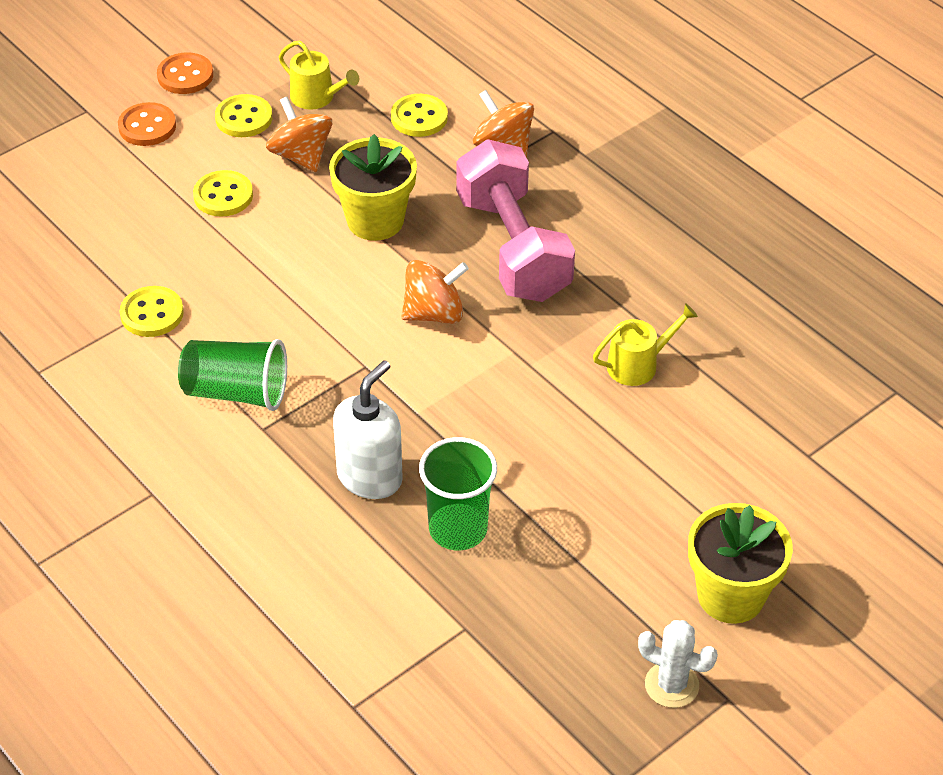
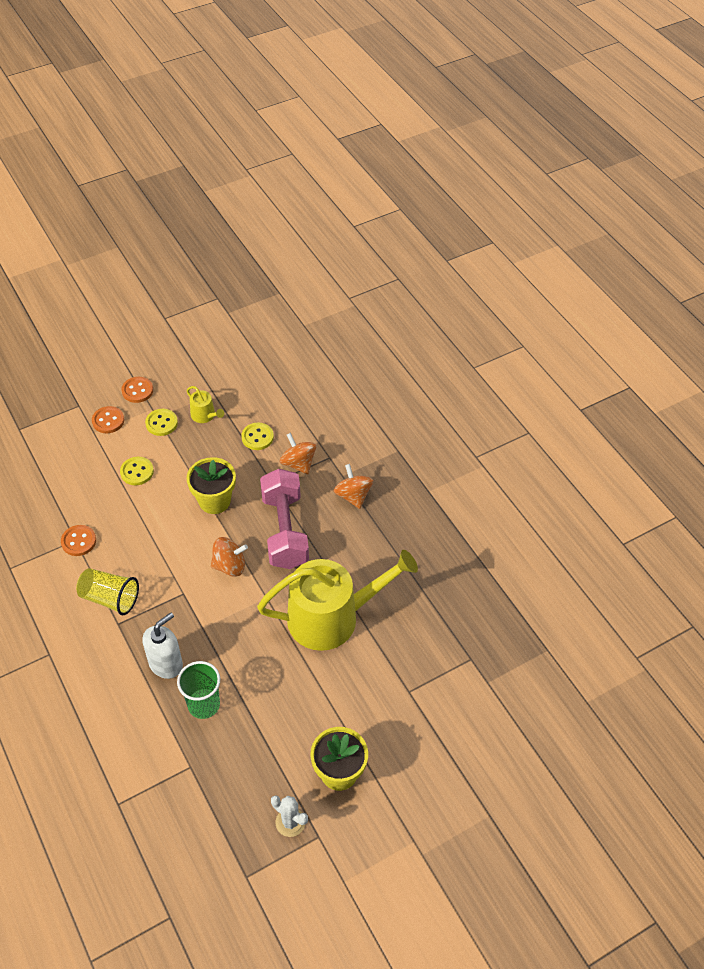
camera: 10 degrees right, 5 degrees up
(152, 314) = (78, 541): yellow button -> orange button
(236, 392) = (110, 598): green cup -> yellow cup
(301, 156) = (186, 452): orange spinning top -> orange spinning top (353, 496)
(638, 364) = (331, 617): yellow watering can -> yellow watering can, size x2.48

